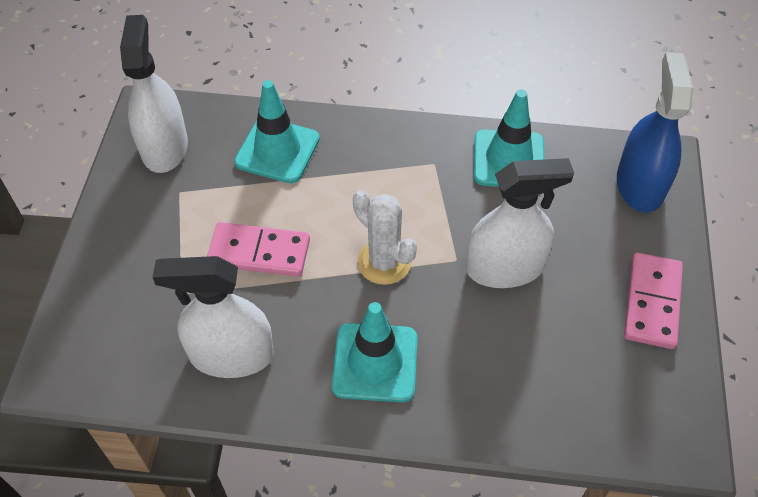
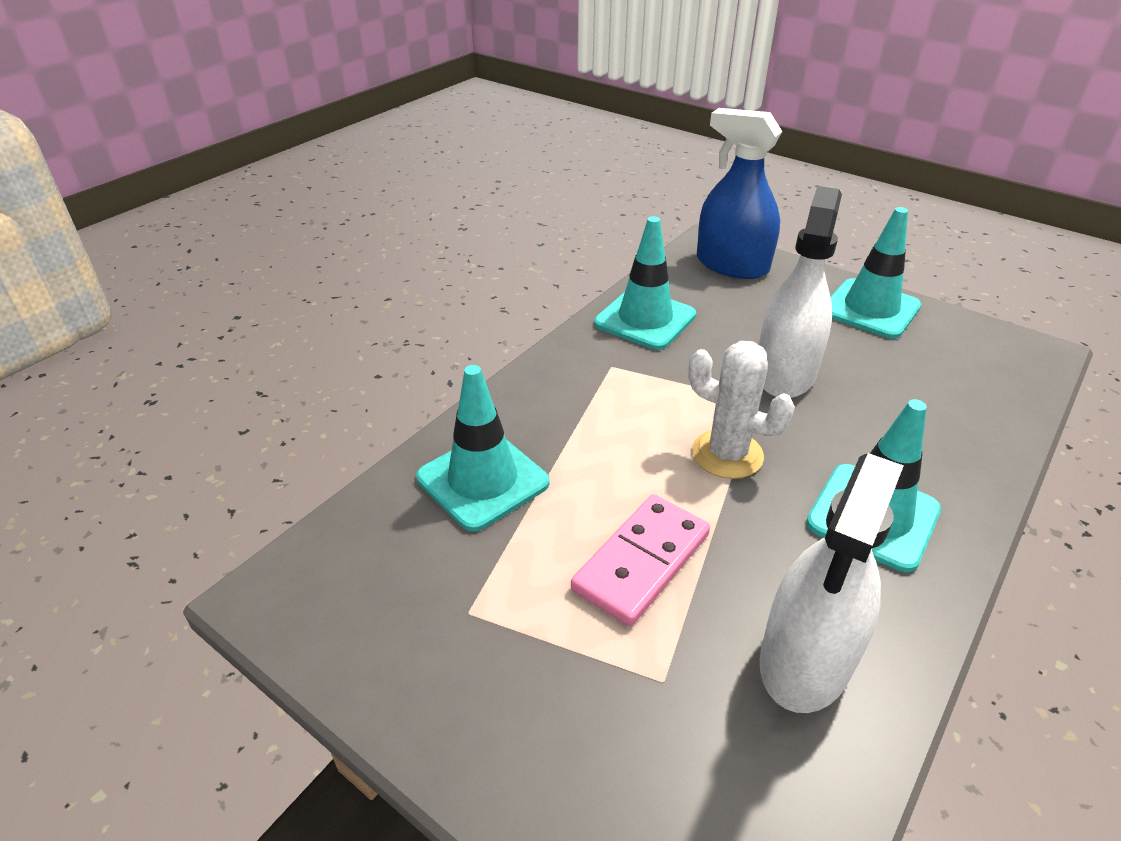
camera: 60 degrees left, 15 degrees down
(164, 147) = (365, 599): white spray bottle -> none
(384, 262) = (727, 454): white cactus -> white cactus turned 45 degrees clockwise
(652, 302) = (870, 309): pink domino -> turquoise traffic cone

